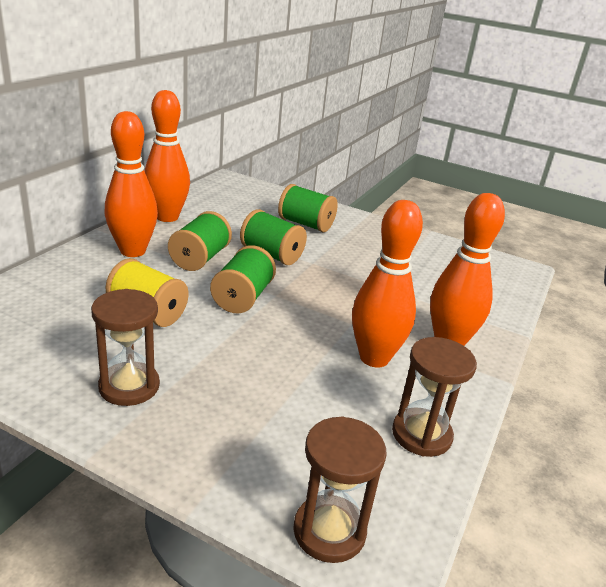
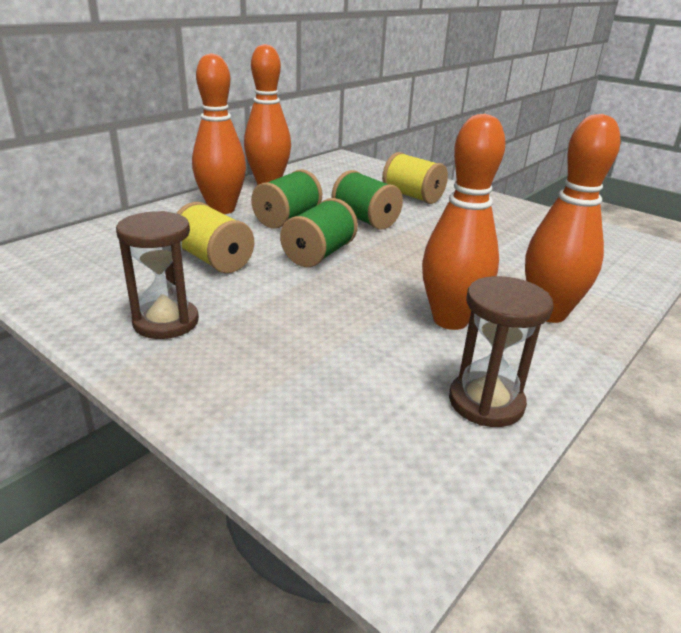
camera: 15 degrees right, 0 degrees up
(305, 224) = (412, 196): green spool -> yellow spool
(329, 531) = (334, 490): brown hourglass -> none

